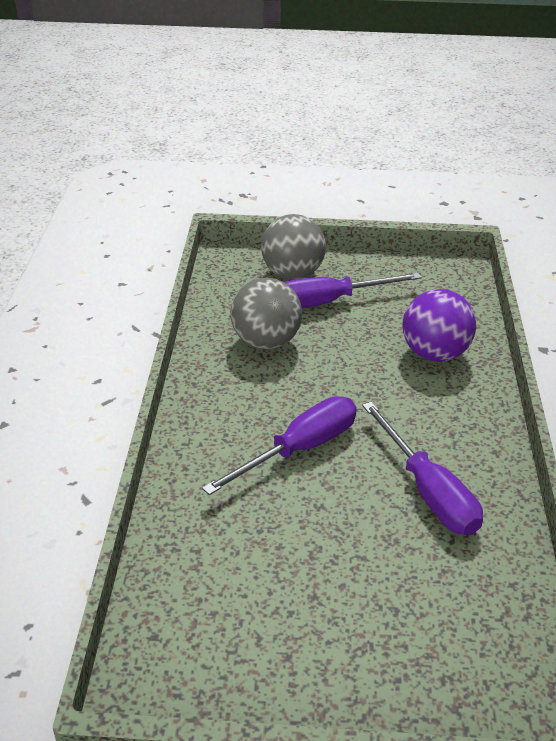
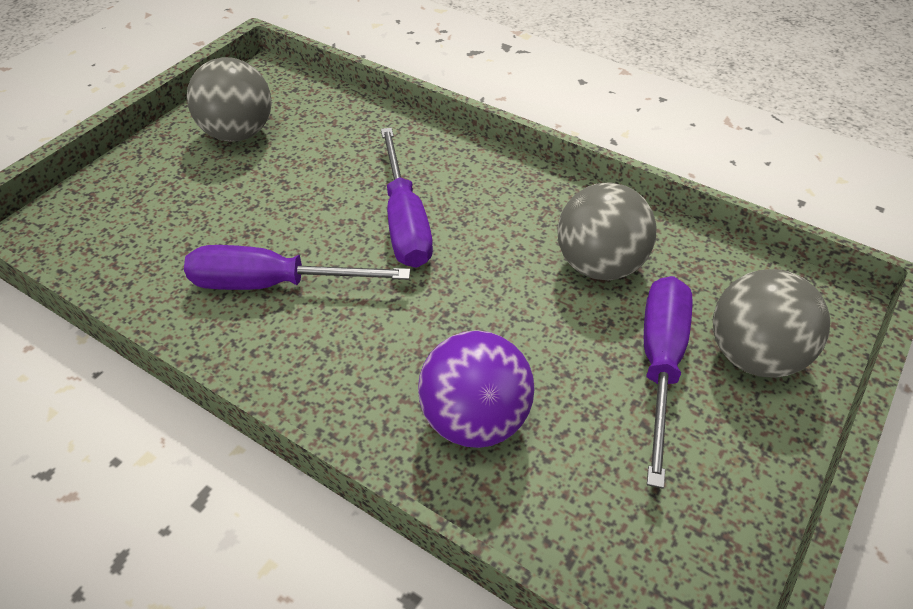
camera: 120 degrees right, 10 degrees up
(269, 637) = (238, 133): none -> grey ball

